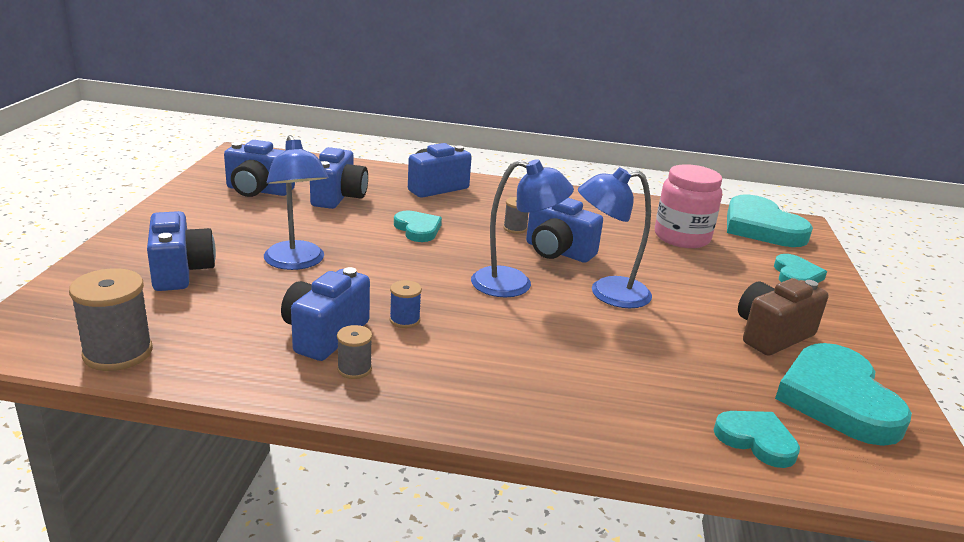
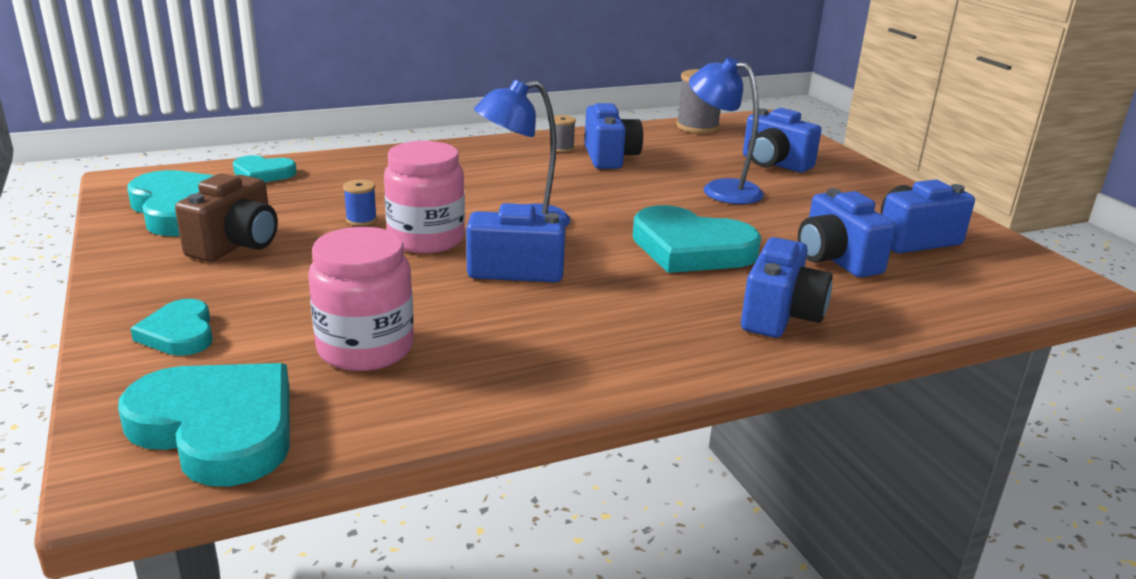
camera: 150 degrees right, 0 degrees up
(404, 320) = (573, 176): blue spool -> blue spool (361, 220)
(417, 229) = (691, 248): turquoise heart -> turquoise heart, size x1.82
(515, 228) = (597, 284): grey spool -> none
(607, 293) = (426, 239): blue lamp -> pink jar

